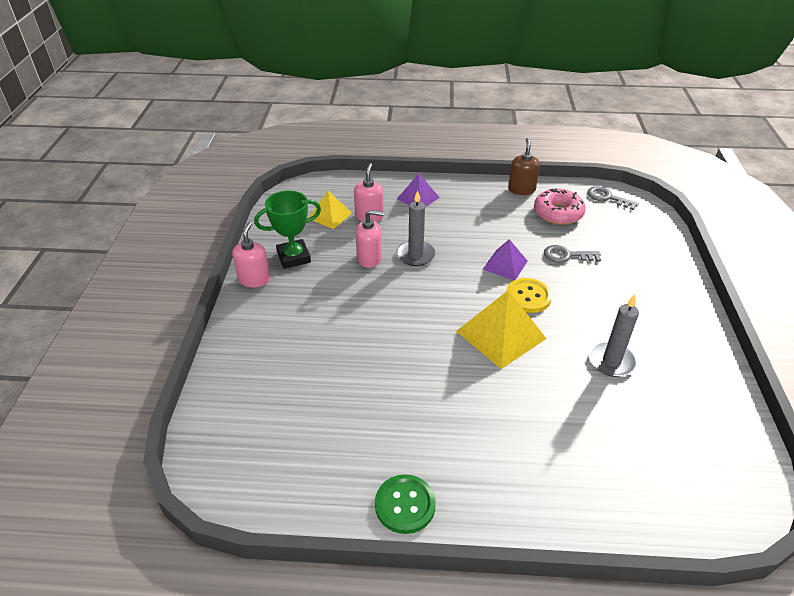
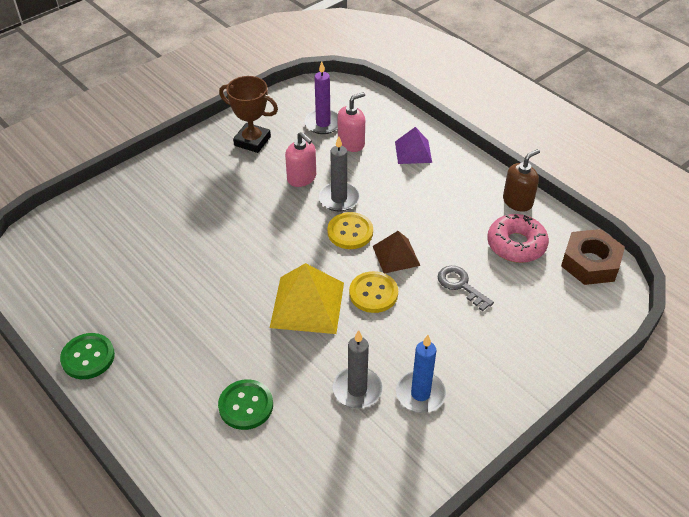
camera: 45 degrees right, 5 degrees up
(254, 279) = (205, 141): pink soap dispenser -> none
(294, 257) = (252, 141): green trophy -> brown trophy
(330, 215) = (323, 123): yellow pyramid -> purple candle
(455, 270) = (350, 232): none -> yellow button
(505, 265) = (396, 255): purple pyramid -> brown pyramid
(567, 432) = (246, 405): none -> green button
(607, 198) = (590, 263): grey key -> brown nut
(645, 334) = (420, 394): none -> blue candle

